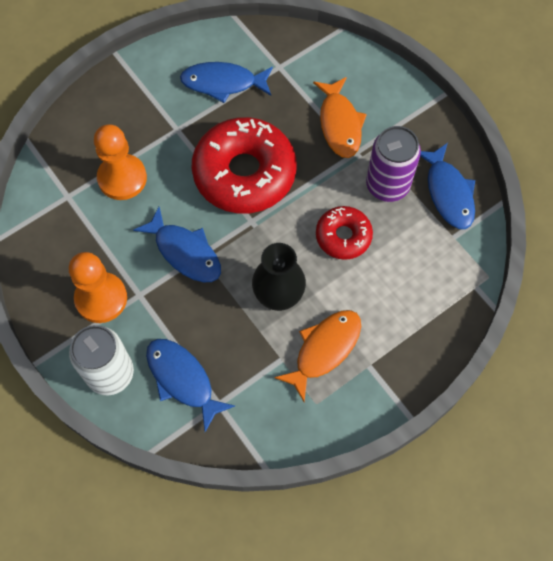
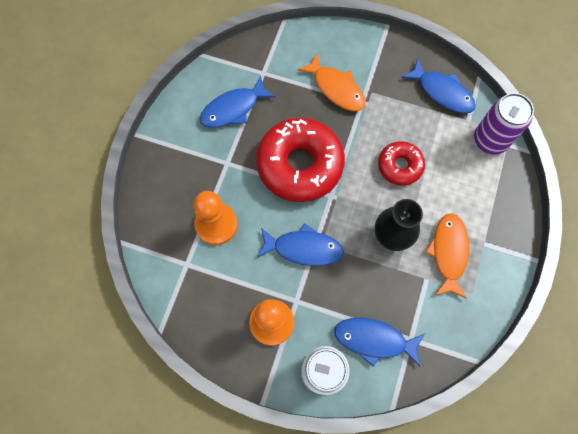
camera: 35 degrees left, 5 degrees up
(387, 185) = (400, 112): purple can -> purple can (490, 140)

